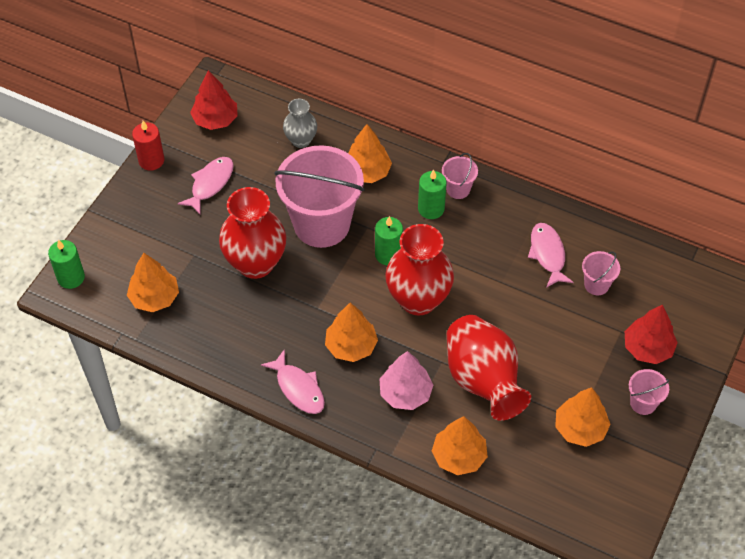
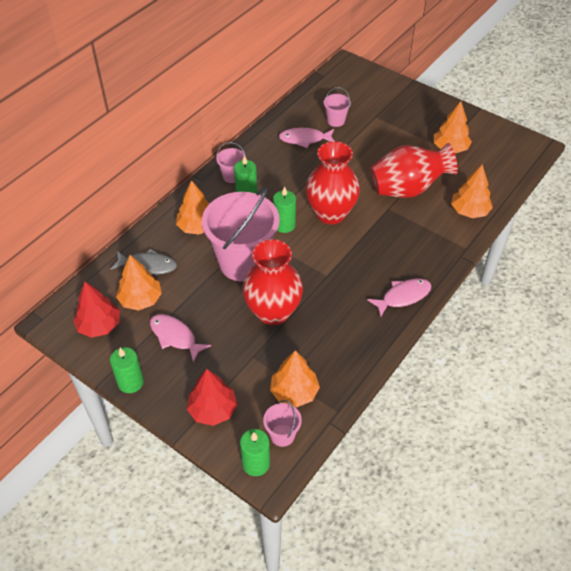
camera: 80 degrees left, 5 degrees down
(151, 160) = (130, 382): red candle -> green candle
(301, 140) = (148, 265): grey vase -> grey fish
(351, 346) = (367, 259): orange tree -> orange tree (140, 299)
(405, 393) = (414, 232): pink tree -> none
(643, 403) = (433, 117): pink bucket -> pink bucket (282, 435)
(648, 348) = (391, 107): red tree -> red tree (212, 409)

